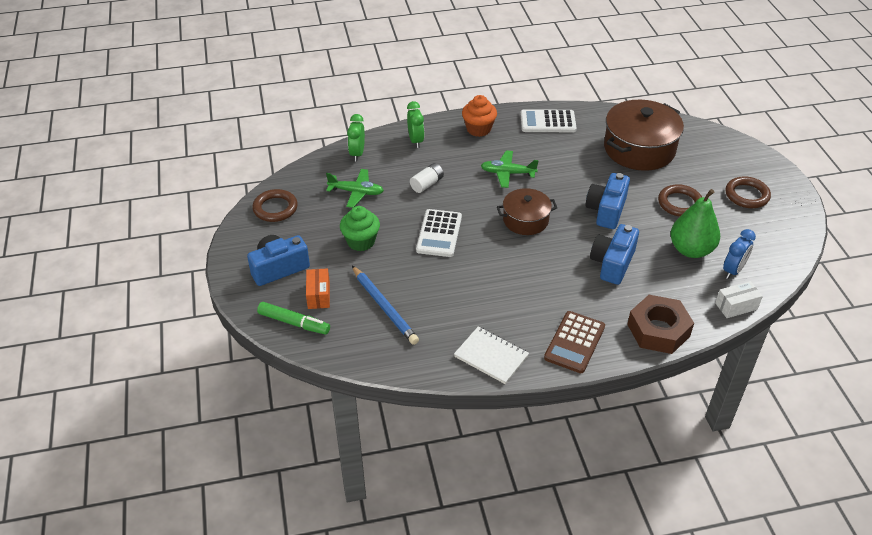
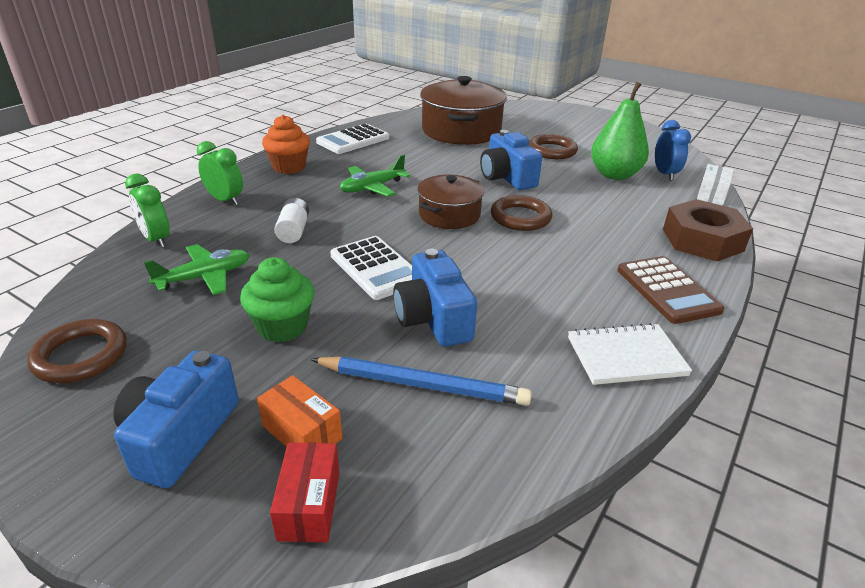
camera: 45 degrees left, 10 degrees down
(294, 323) = (309, 505): green marker -> red box
(612, 263) = (579, 211): blue camera -> blue camera (433, 319)
(747, 195) = (585, 129): brown ring -> brown ring (520, 217)

